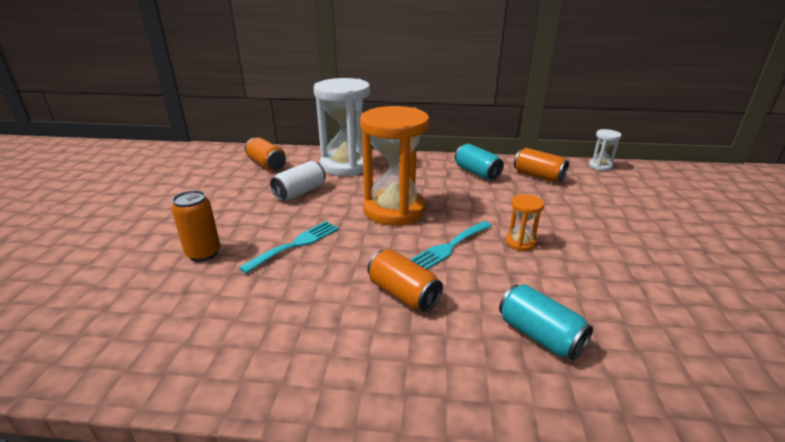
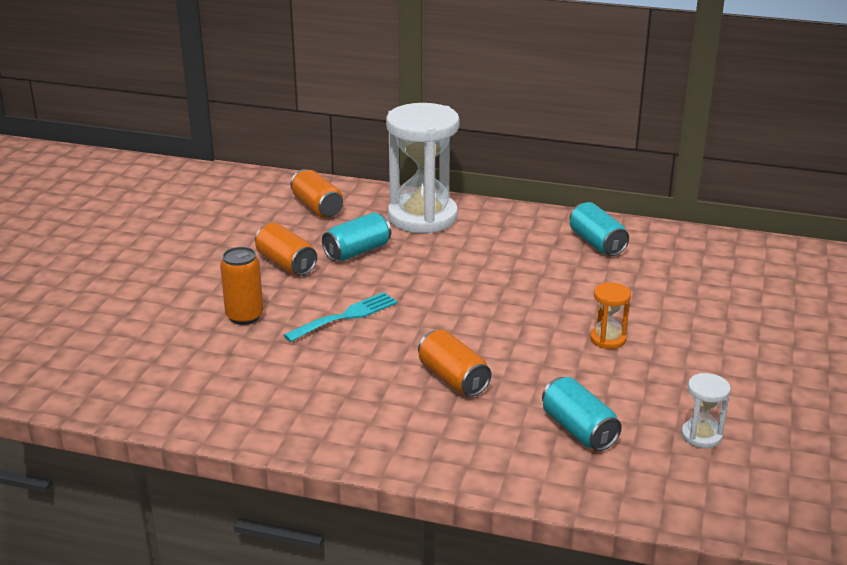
camera: 10 degrees right, 0 degrees up
(300, 192) = (357, 251): white can -> turquoise can
(394, 210) = (469, 285): orange hourglass -> none
(449, 247) = (521, 336): turquoise fork -> none
(538, 176) = (679, 256): orange can -> orange can (286, 264)
(600, 166) = (778, 248): white hourglass -> white hourglass (701, 436)

